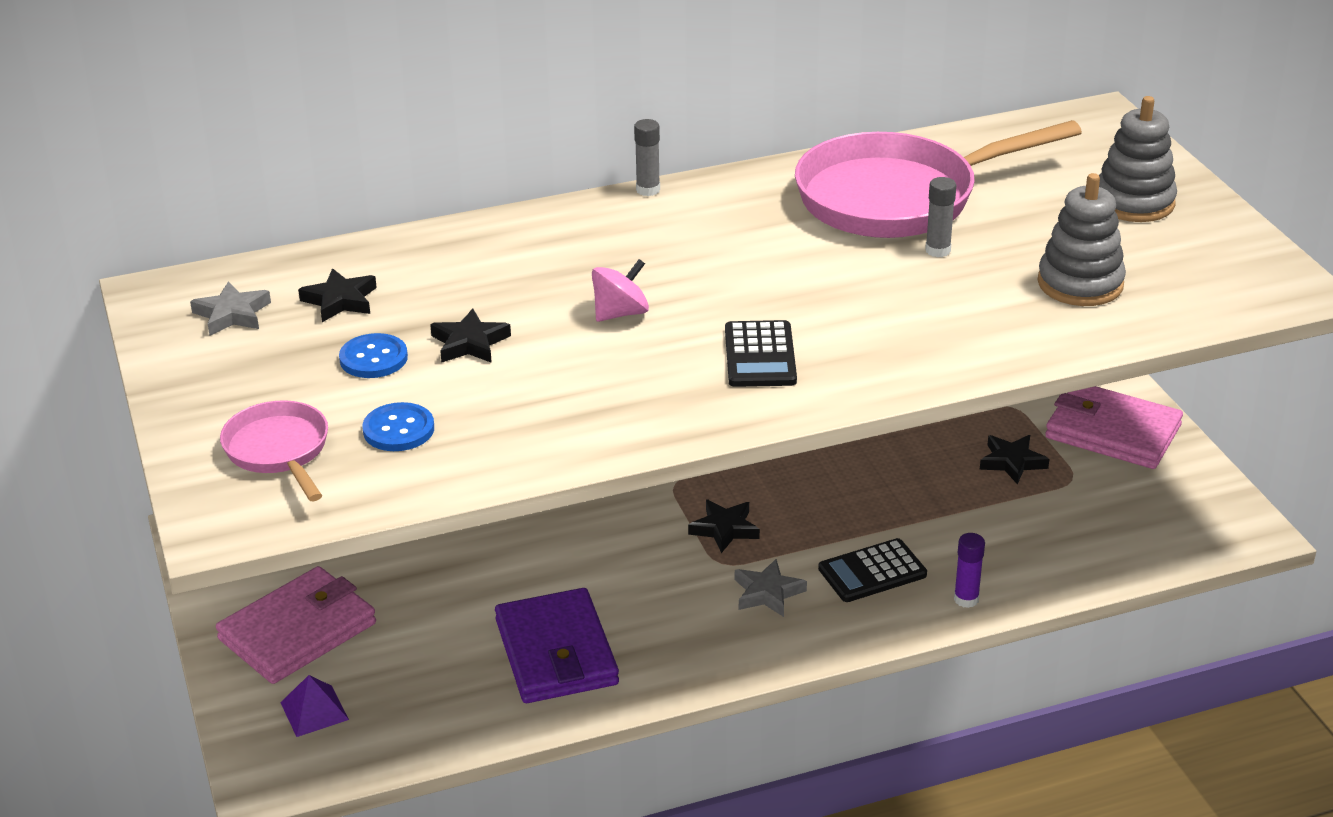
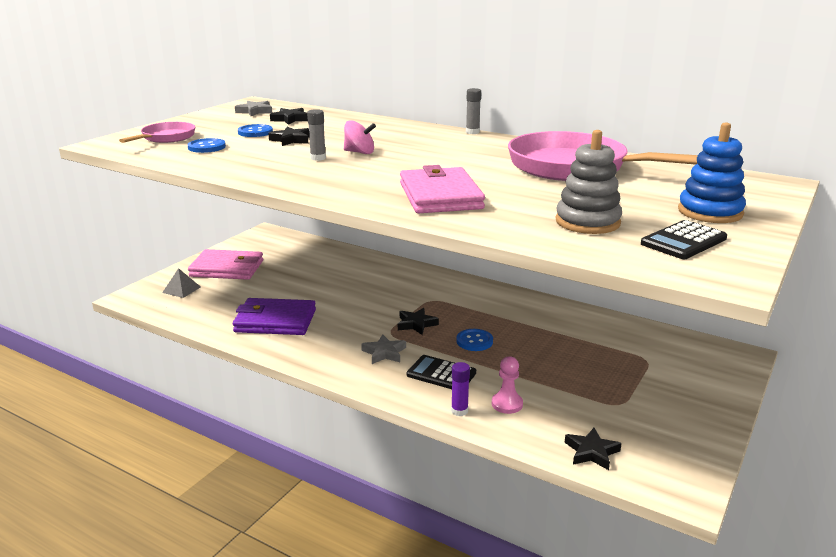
camera: 50 degrees right, 10 degrees down
(314, 711) = (181, 289): purple pyramid -> grey pyramid
(556, 652) = (275, 321): purple wallet -> purple wallet turned 60 degrees clockwise
(760, 355) = (370, 180): black calculator -> black calculator (683, 241)
(826, 505) = (474, 341): none -> blue button
(938, 250) = (544, 186): grey glue stick -> grey glue stick (318, 158)
(990, 557) = (507, 404): none -> pink pawn
(1012, 462) = (599, 379): black star -> black star (591, 452)
(1112, 432) = (686, 400): pink wallet -> pink wallet (440, 196)
(1134, 202) = (710, 212): grey stacking toy -> blue stacking toy

